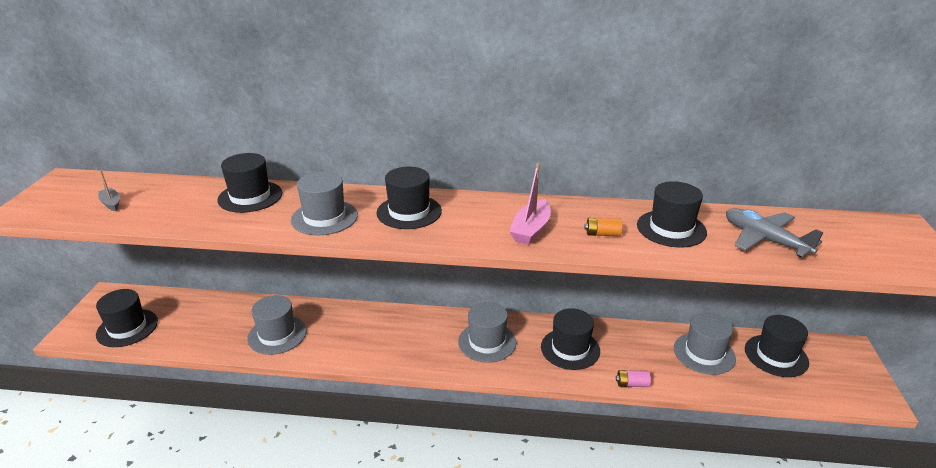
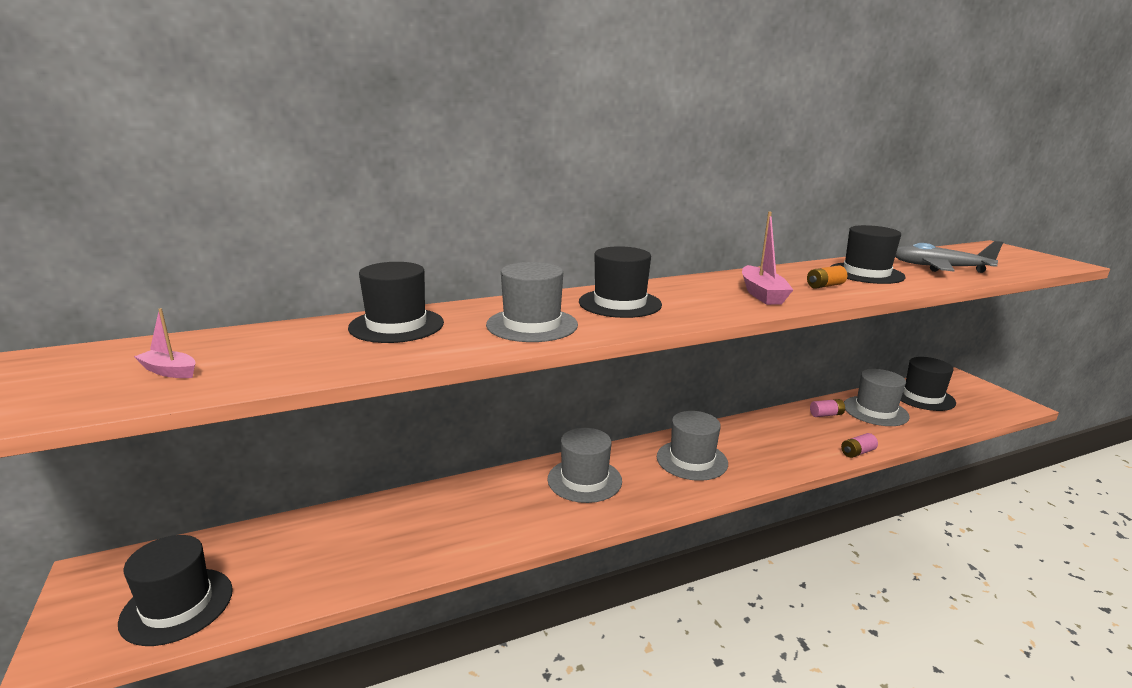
camera: 30 degrees left, 10 degrees down
(111, 203) = (169, 371): grey boat -> pink boat
(277, 335) = (440, 533): grey hat -> grey hat (584, 480)
(570, 349) = (772, 441): black hat -> none
(650, 341) = (826, 415): none -> pink battery

